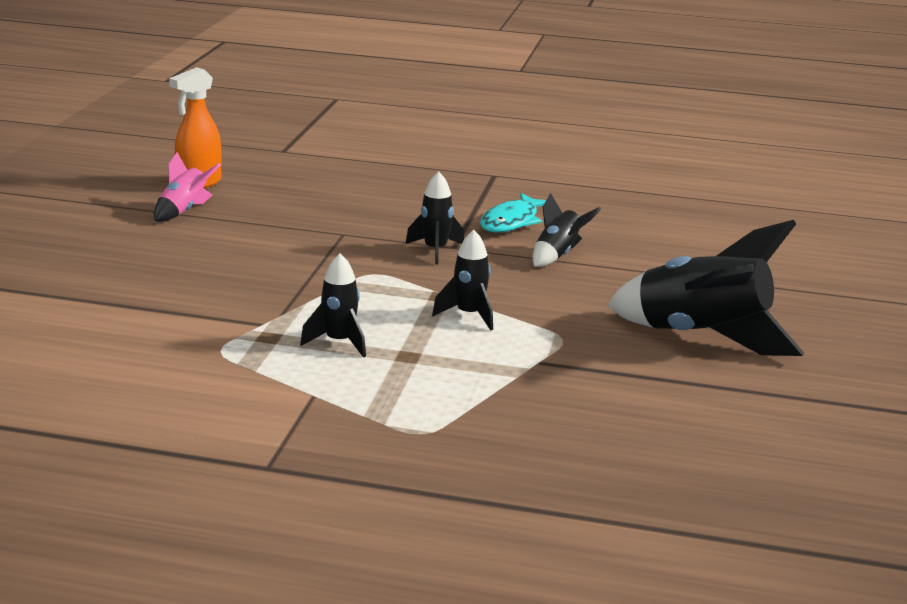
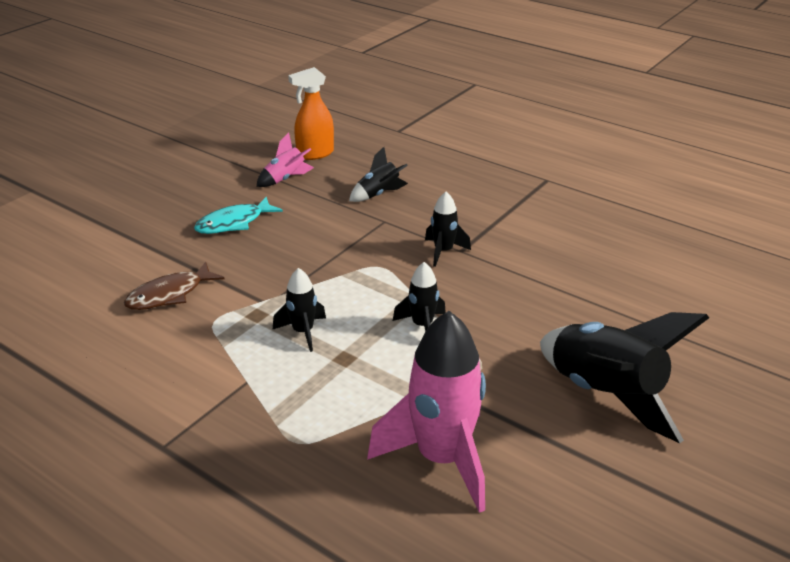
camera: 25 degrees right, 10 degrees up
(140, 336) = (169, 294): none -> brown fish
(512, 222) = (527, 232): turquoise fish -> turquoise fish (234, 223)
(557, 255) = (540, 275): black rocket -> black rocket (378, 194)
(586, 415) = (442, 459): none -> pink rocket

